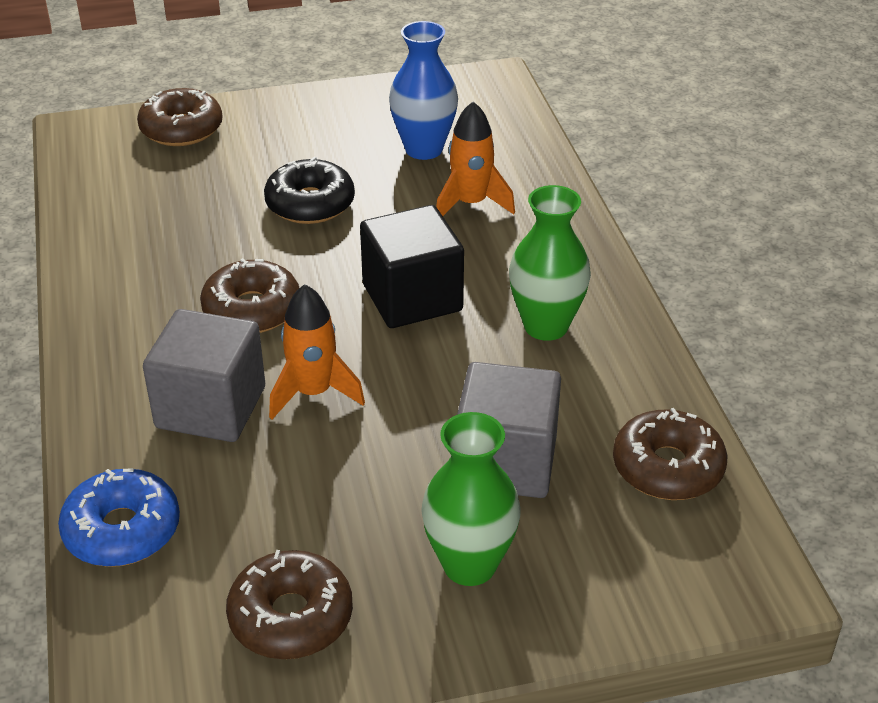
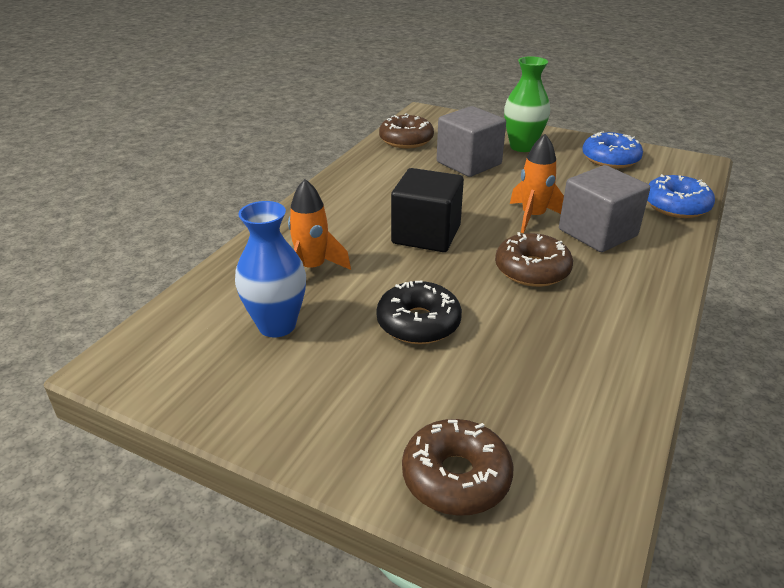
camera: 140 degrees left, 5 degrees down
(291, 617) = (610, 159): brown donut -> blue donut
(546, 326) = (376, 195): green vase -> none

